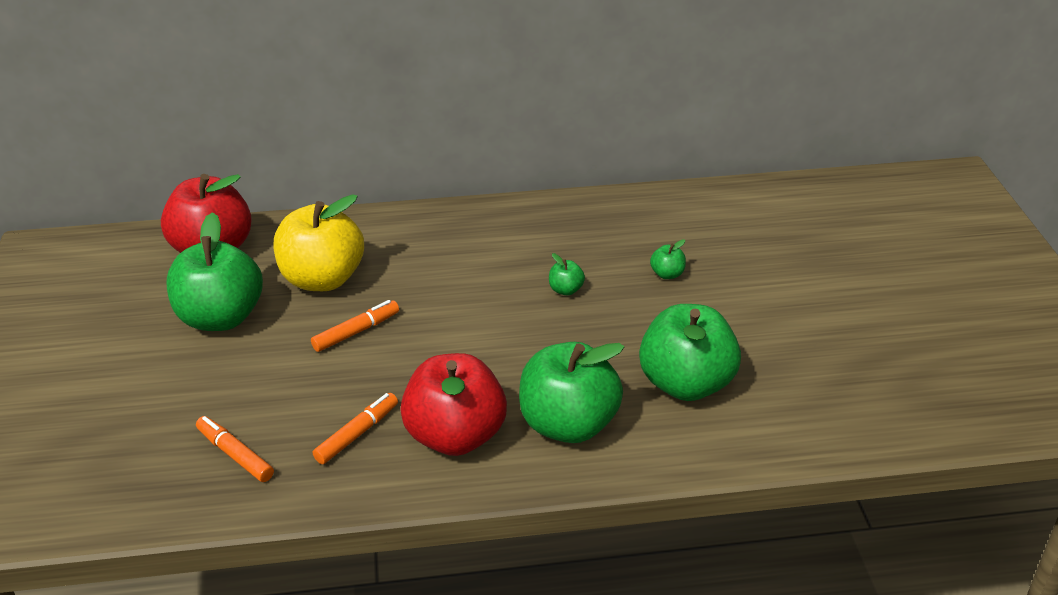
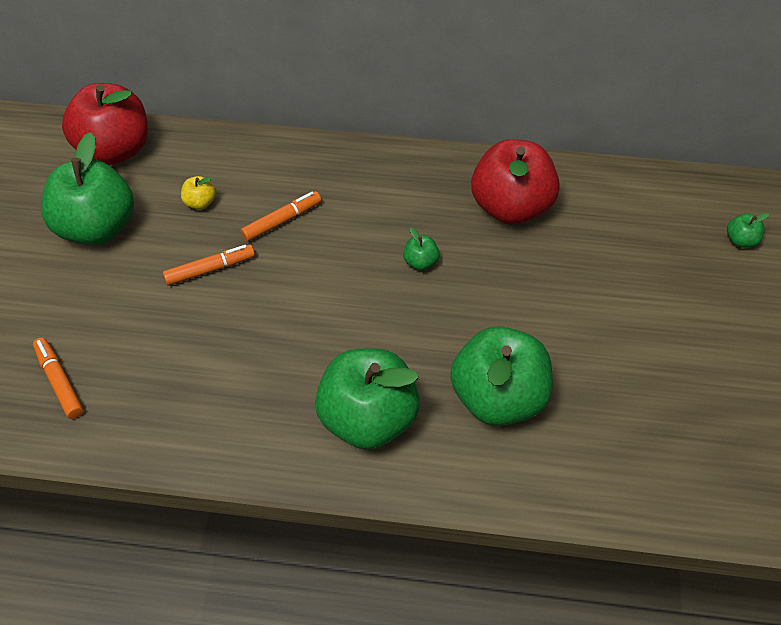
camera: 15 degrees right, 15 degrees up
(322, 279) = (200, 203): yellow apple -> yellow apple, size x0.40
(357, 434) = (172, 384): orange marker -> orange marker (282, 221)
(455, 436) = (259, 407): red apple -> red apple (511, 207)
(667, 274) = (526, 264): green apple -> green apple (740, 241)

